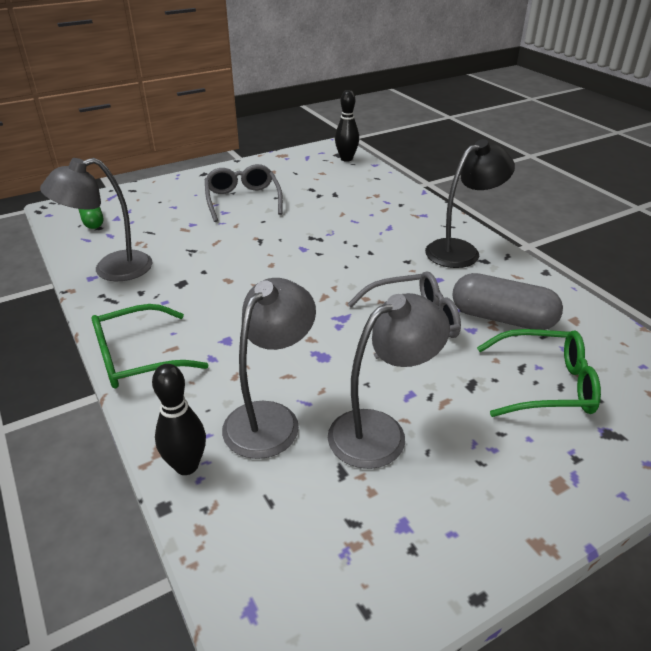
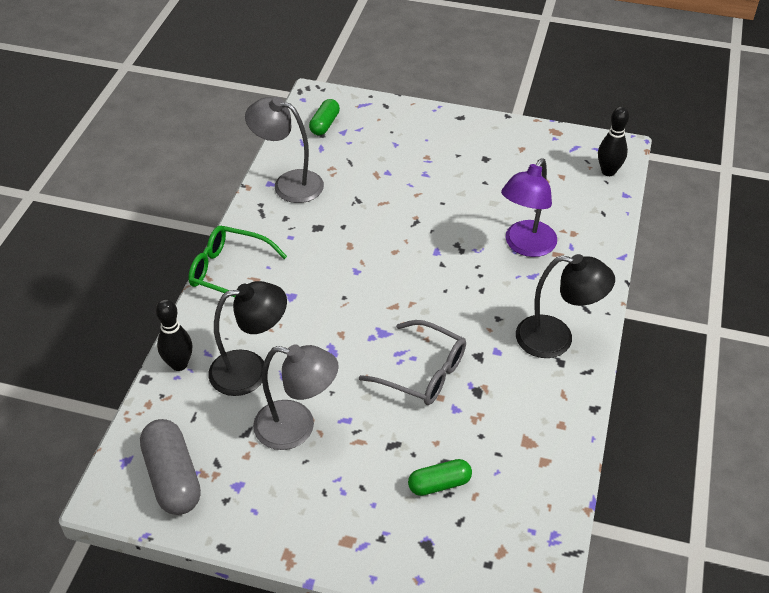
camera: 45 degrees right, 10 degrees up
(243, 200) = (454, 169): grey glasses -> none
(270, 418) = (251, 370): grey lamp -> black lamp
(359, 215) = (525, 246): none -> purple lamp
(502, 318) = (491, 418): grey capsule -> grey capsule (173, 477)
(545, 384) = (439, 484): green glasses -> green capsule

